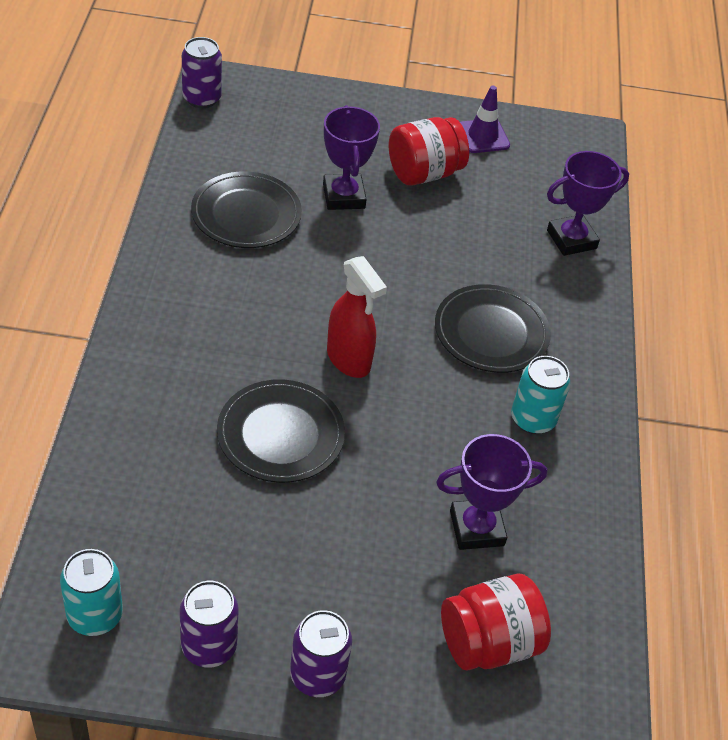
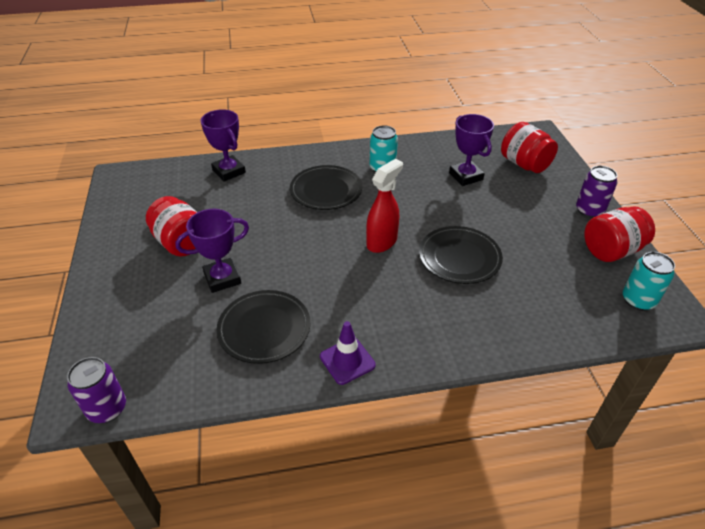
camera: 100 degrees left, 5 degrees down
(209, 646) = (611, 250): purple can -> red jar
(482, 136) = (129, 221): purple traffic cone -> purple traffic cone (347, 361)

